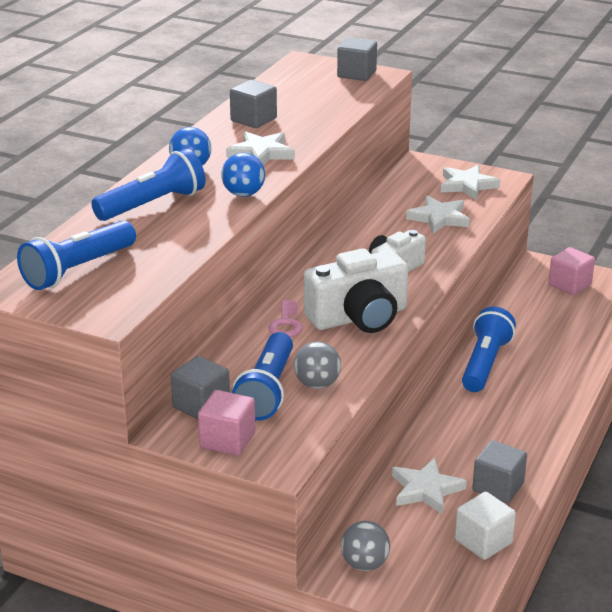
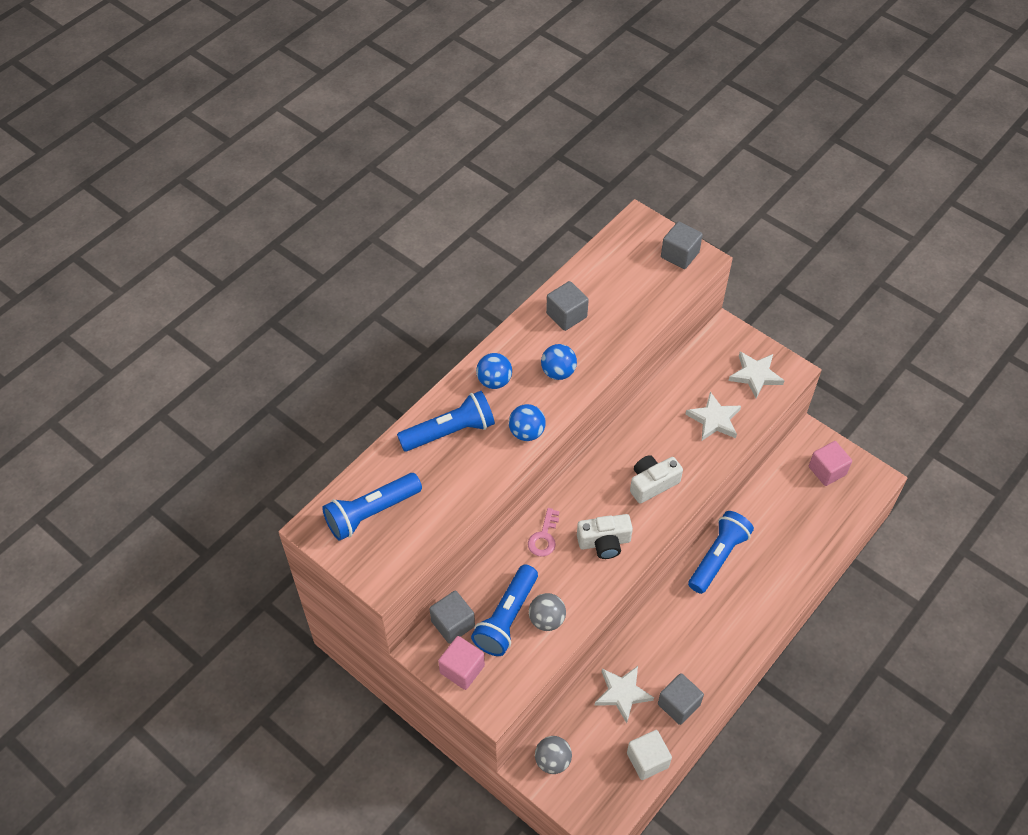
camera: 15 degrees right, 25 degrees up
(261, 153) = (558, 372): white star -> blue ball
(359, 317) = (604, 542): white camera -> white camera, size x0.63

